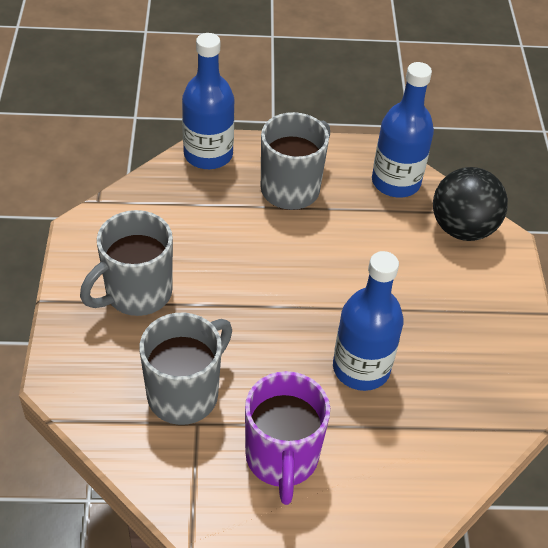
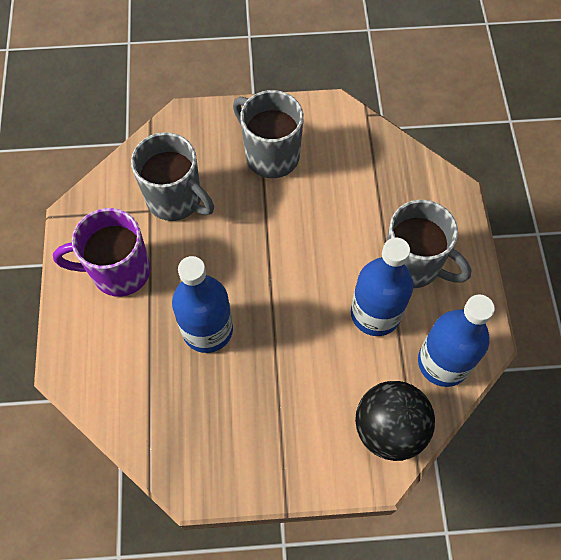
camera: 90 degrees right, 15 degrees up
(208, 154) = (443, 191): blue bottle -> blue bottle (375, 313)

